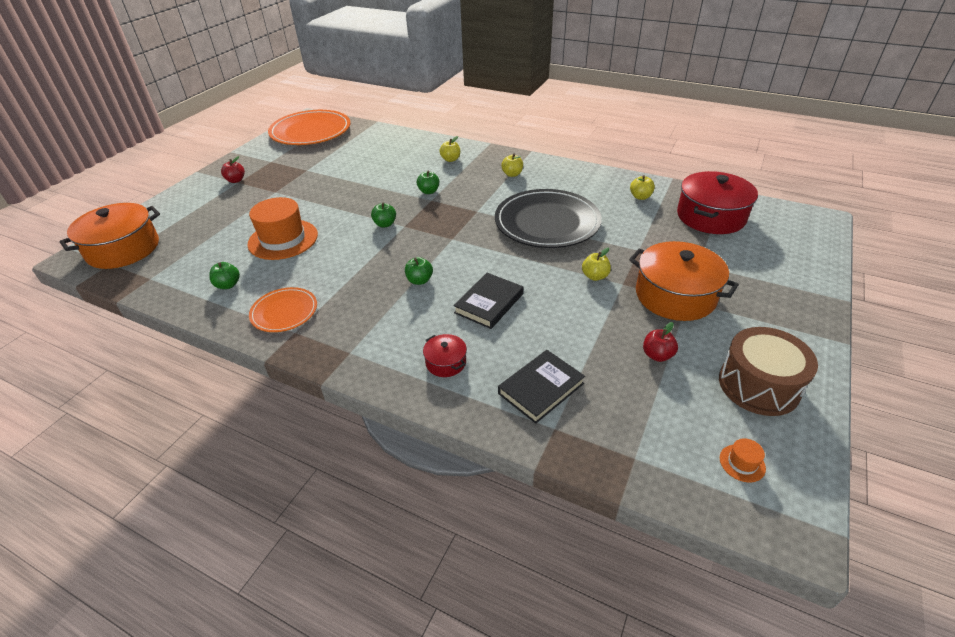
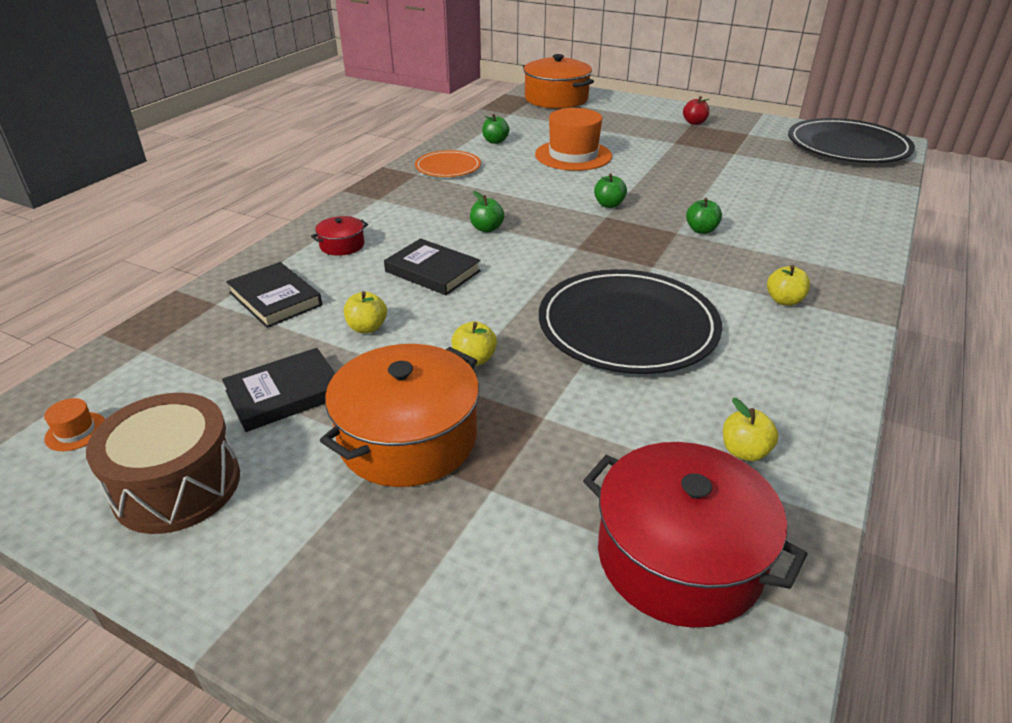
camera: 90 degrees right, 5 degrees down
(310, 131) = (847, 146): orange plate -> black plate
(450, 159) = (813, 246): yellow apple -> yellow apple (367, 328)
(657, 355) = (284, 394): red apple -> black book

